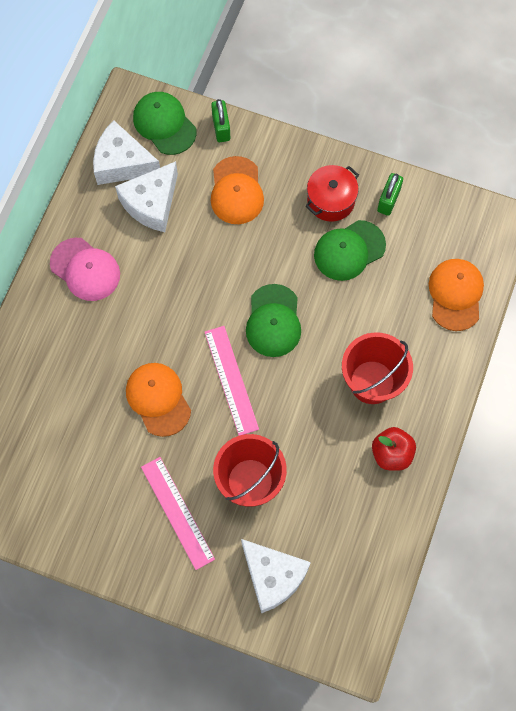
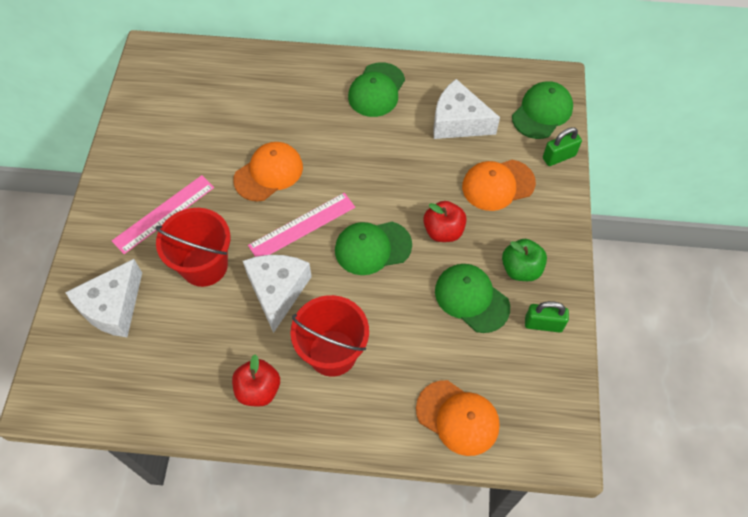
camera: 75 degrees right, 10 degrees down
(85, 269) = (376, 90): pink cap -> green cap
(122, 163) = (489, 91): white cheese -> white cheese (277, 291)
(273, 254) = (443, 231): none -> red apple
(331, 200) = (521, 269): red pot -> green apple
(455, 294) = (458, 418): orange cap -> orange cap turned 45 degrees clockwise

